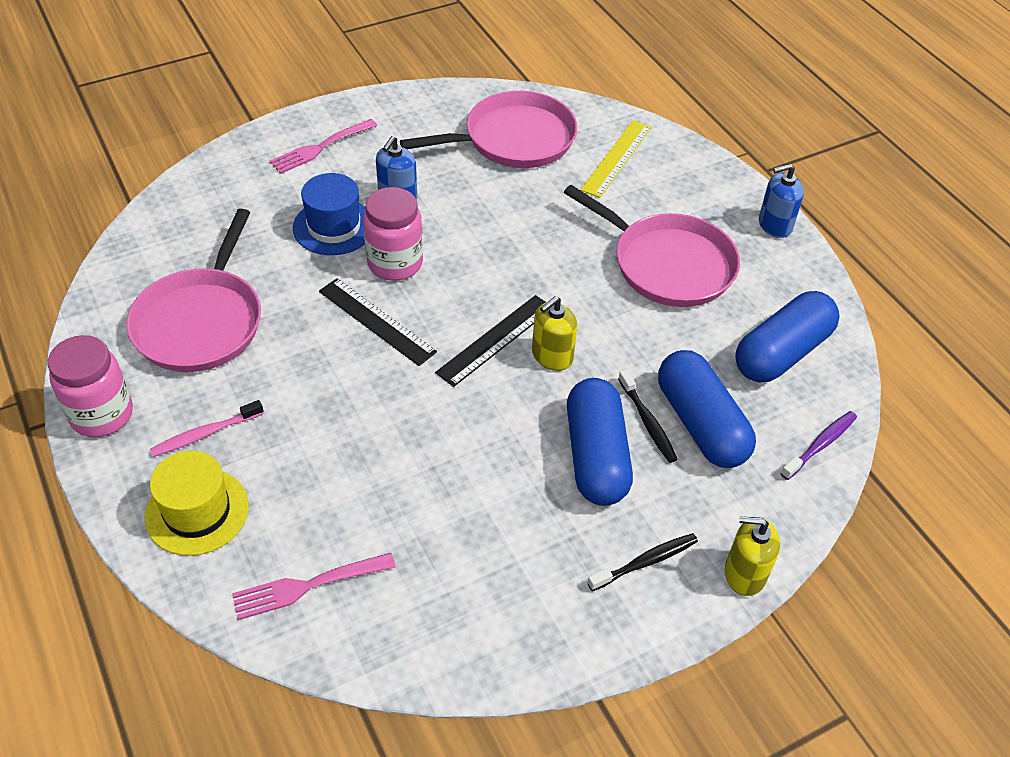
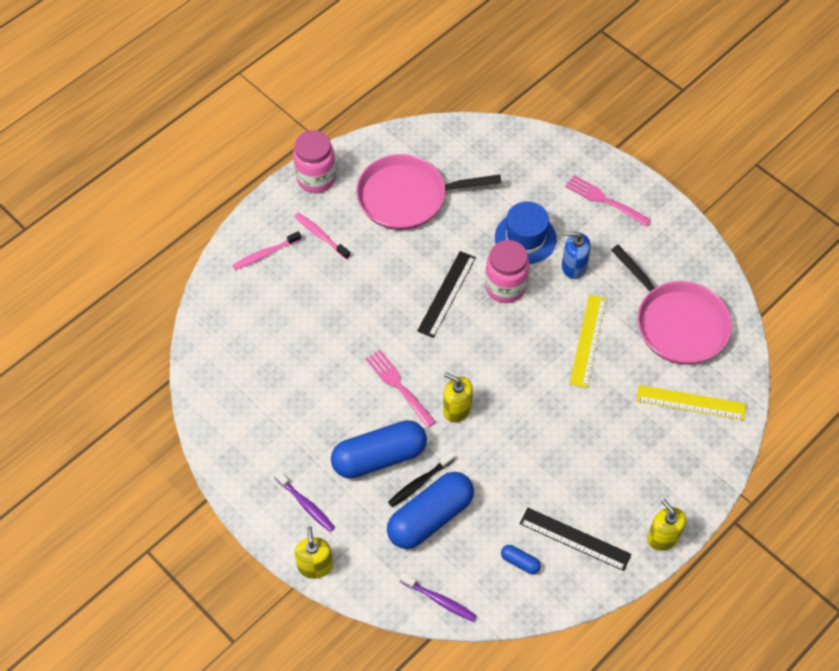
camera: 75 degrees right, 10 degrees up
(197, 511) = (265, 254): yellow hat -> pink toothbrush
(308, 585) = (234, 327): pink fork -> pink fork (399, 386)
(496, 340) = (458, 370): black ruler -> black ruler (575, 539)
(505, 213) = (588, 341): none -> yellow ruler
(645, 562) = (305, 504): black toothbrush -> purple toothbrush
(668, 264) = (581, 466): pink pan -> none
(774, 225) = (663, 537): blue soap dispenser -> yellow soap dispenser
(782, 352) = (520, 562): blue capsule -> blue capsule, size x0.42

